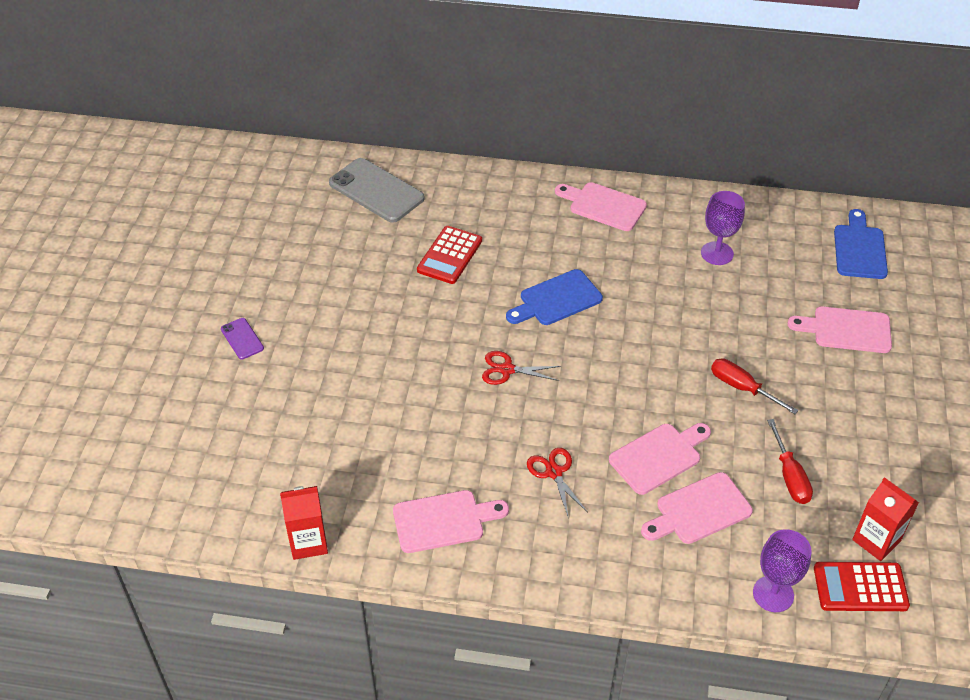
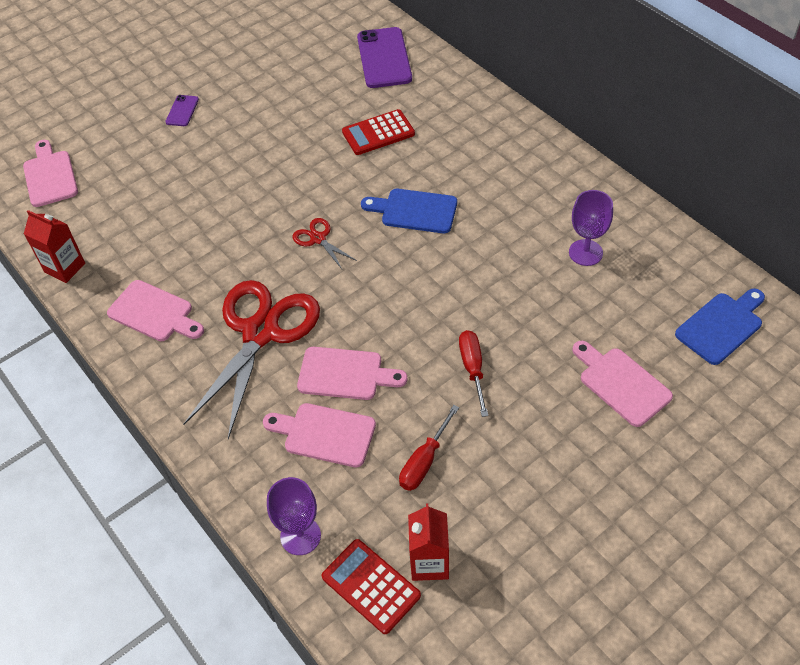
camera: 45 degrees right, 5 degrees up
(376, 190) = (384, 58): grey phone -> purple phone
(554, 472) = (261, 332): red scissors -> red scissors, size x2.32
(603, 206) = (538, 162): pink cutting board -> pink cutting board (50, 176)

